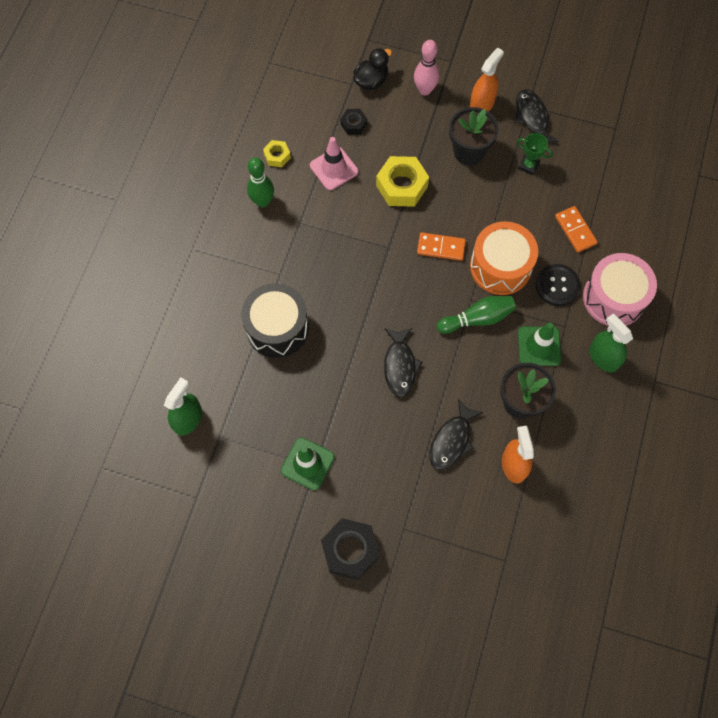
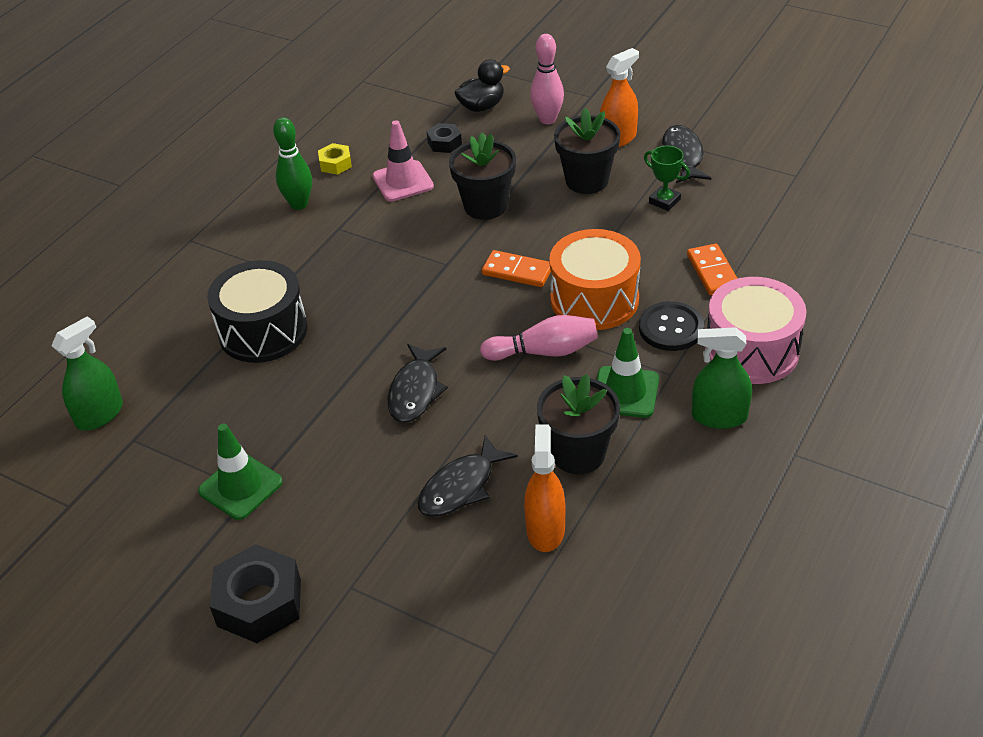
camera: 15 degrees right, 25 degrees down
(401, 186) = (485, 206): yellow nut -> black flower pot
(477, 318) = (544, 351): green bowling pin -> pink bowling pin
(603, 357) = (719, 417): green spray bottle -> green spray bottle turned 60 degrees counterclockwise

